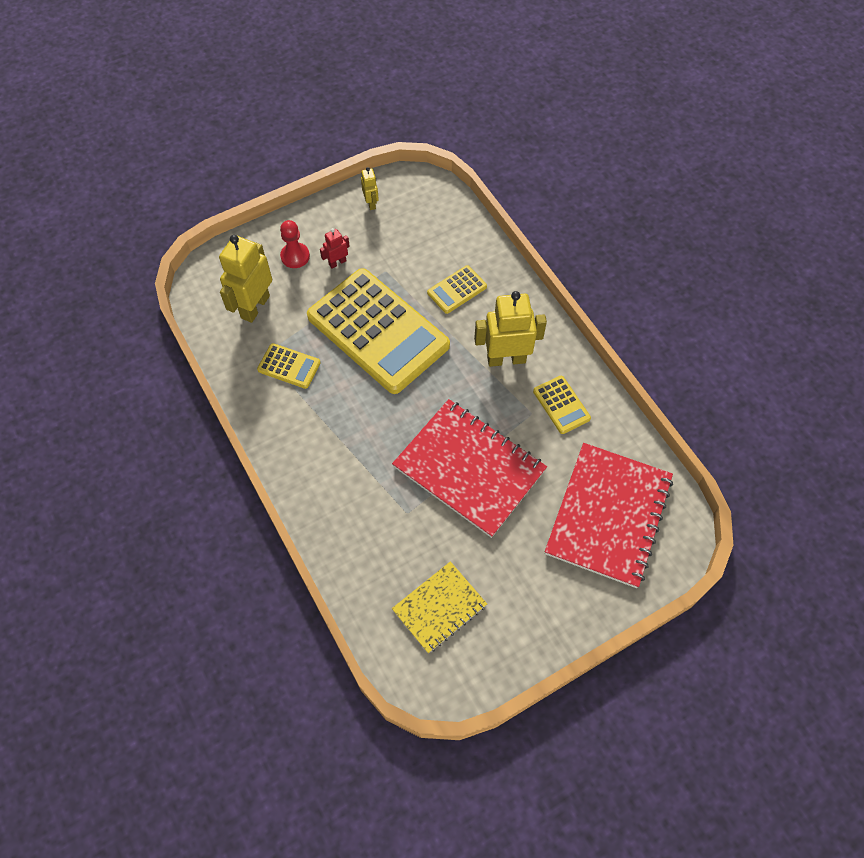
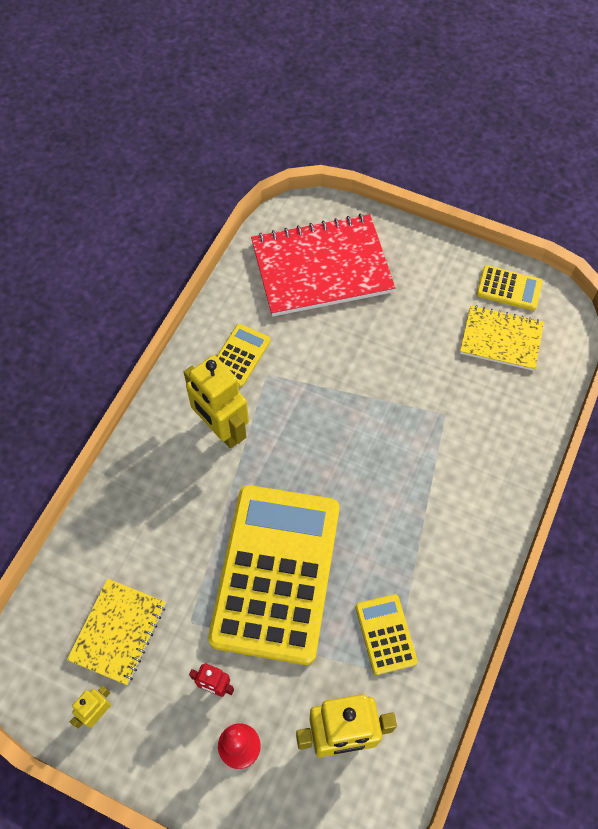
camera: 125 degrees left, 0 degrees up
(410, 233) = (118, 632): none -> yellow notebook
(457, 290) = (167, 528): yellow calculator -> yellow calculator (509, 288)
(469, 468) = (363, 391): red notebook -> none

